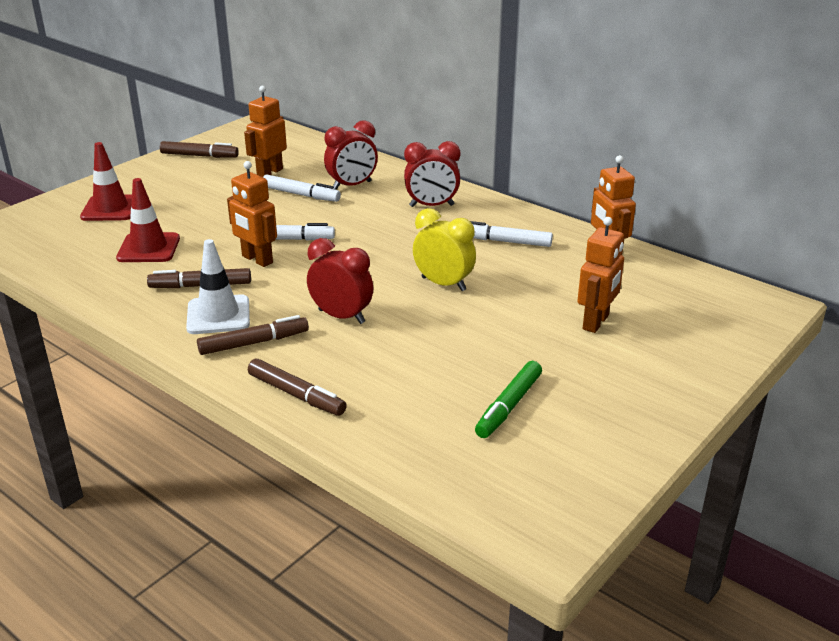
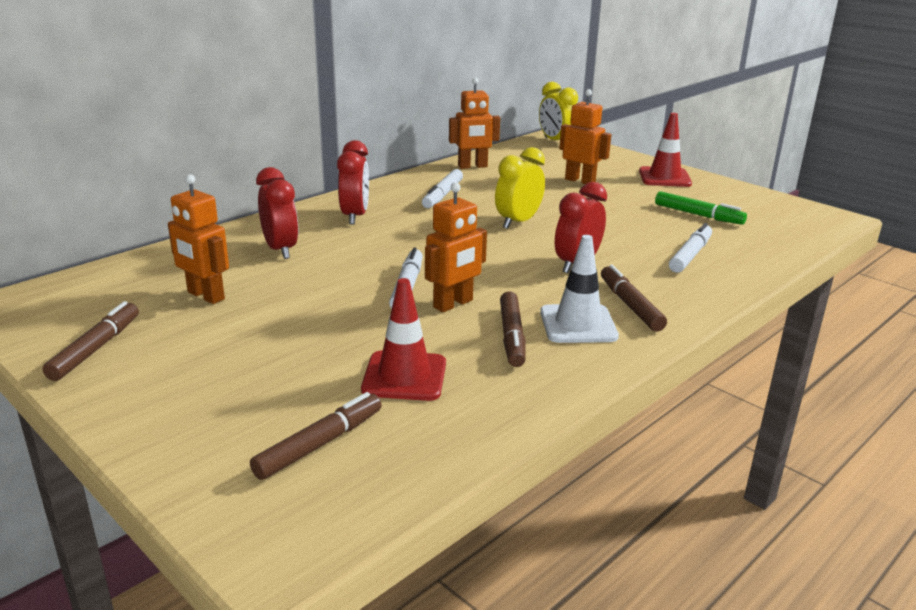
camera: 85 degrees left, 5 degrees down
(111, 208) = (254, 418): red traffic cone -> red traffic cone (664, 177)
(296, 394) = (711, 287): brown marker -> brown marker (319, 444)
(301, 194) = (289, 277): white marker -> white marker (690, 255)
(753, 306) = (556, 141): none -> yellow clock

